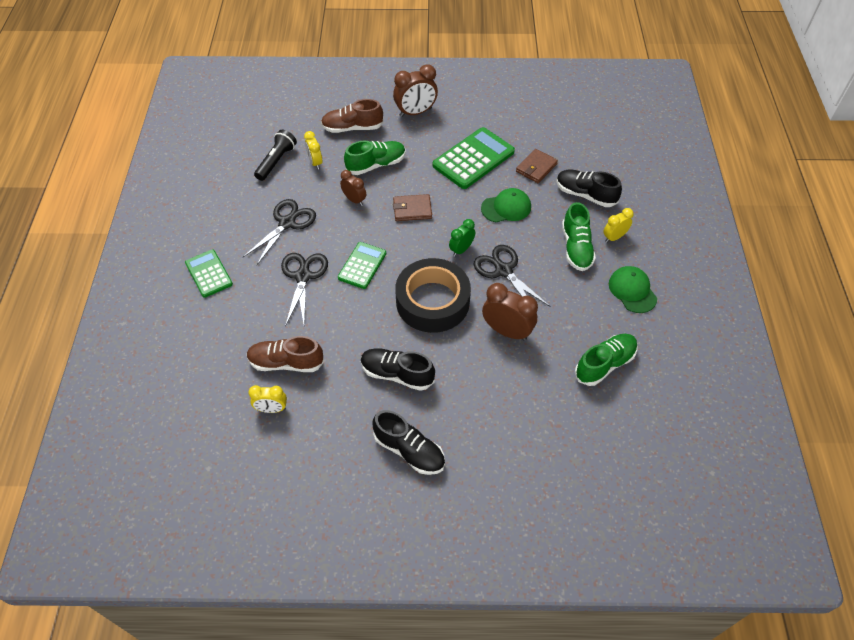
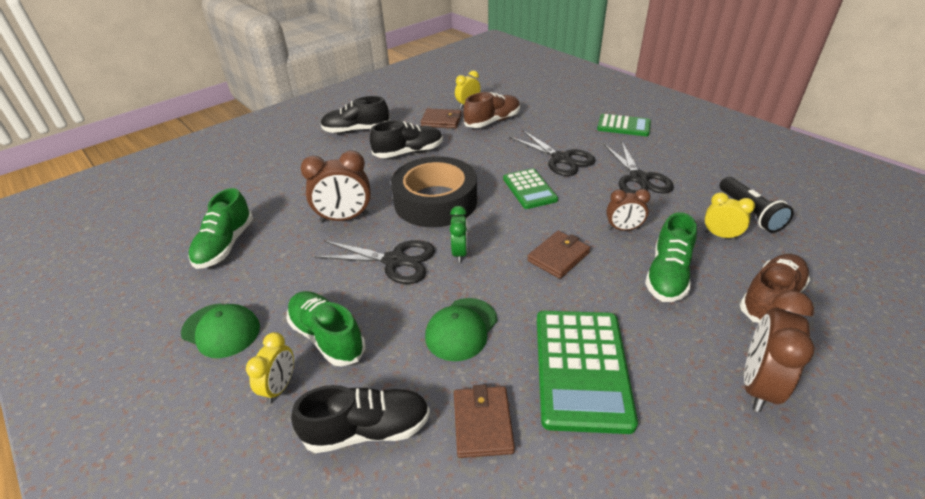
camera: 140 degrees right, 15 degrees down
(323, 401) = (441, 121): none -> brown wallet

